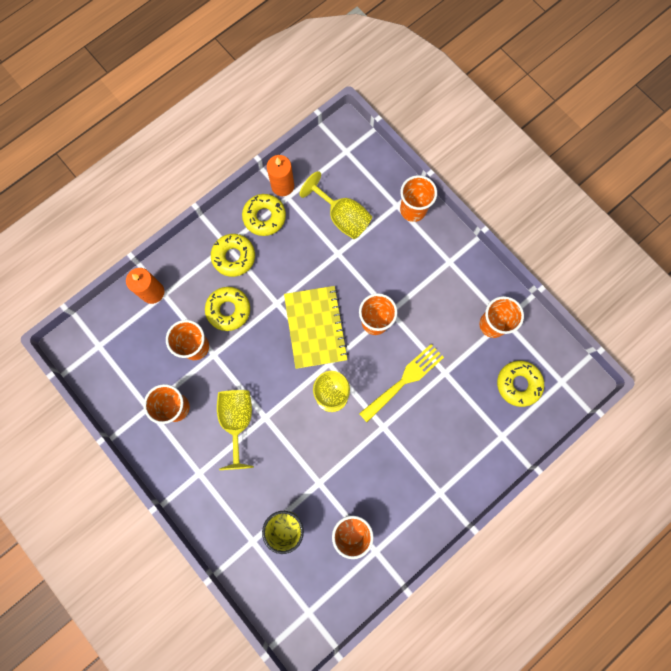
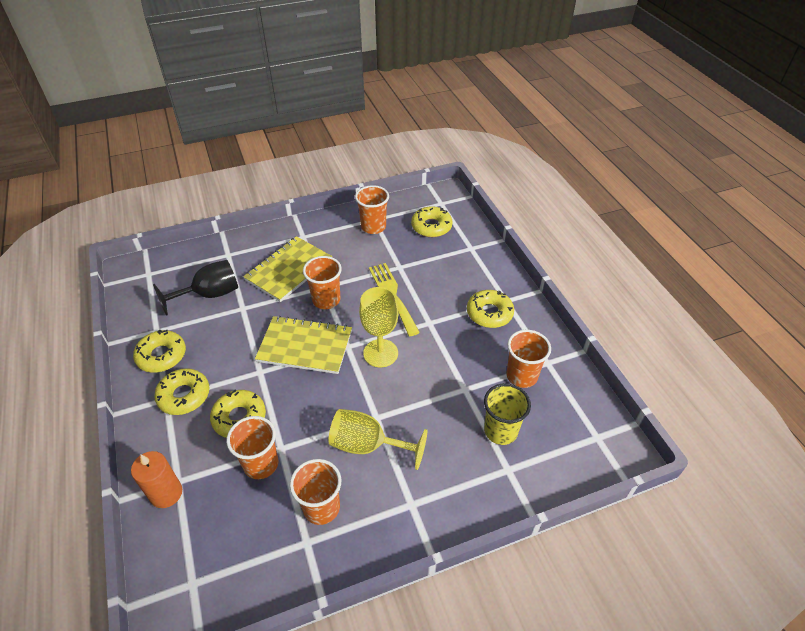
camera: 70 degrees left, 30 degrees down
(282, 186) = (141, 331): orange candle -> none
(342, 217) = (210, 294): yellow goblet -> black goblet
(399, 270) = (289, 270): none -> yellow notebook
(413, 210) = (240, 245): orange cup -> none
(416, 481) = (489, 313): none -> yellow donut

